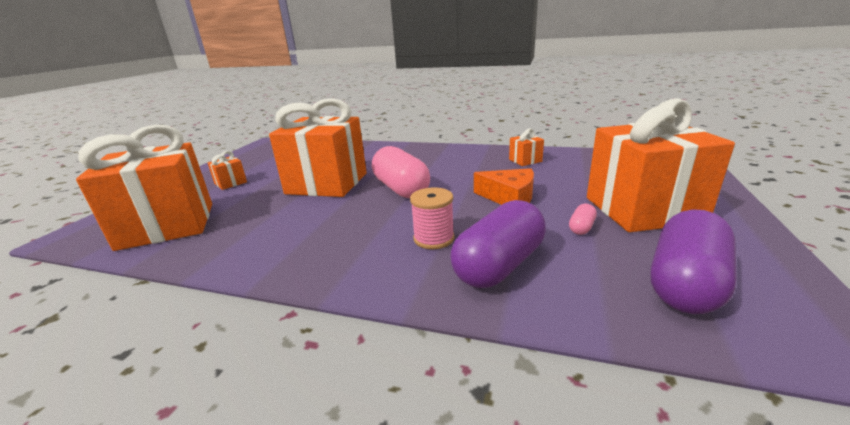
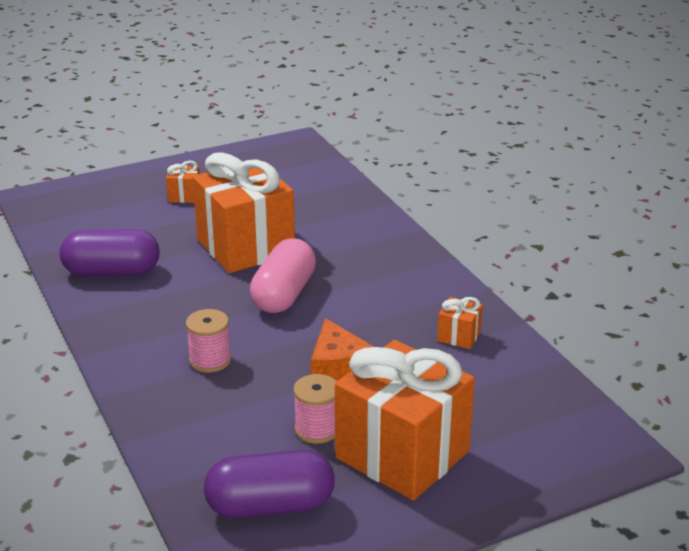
camera: 45 degrees right, 5 degrees up
(167, 225) = (89, 225): orange gift -> none
(499, 265) = (203, 409): purple capsule -> purple capsule (112, 272)
(581, 227) = (317, 429): pink capsule -> pink spool

